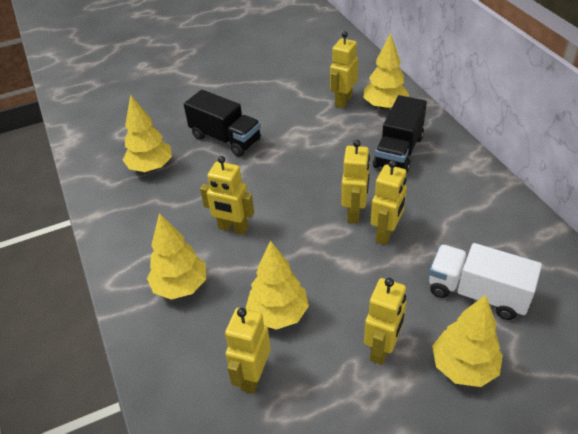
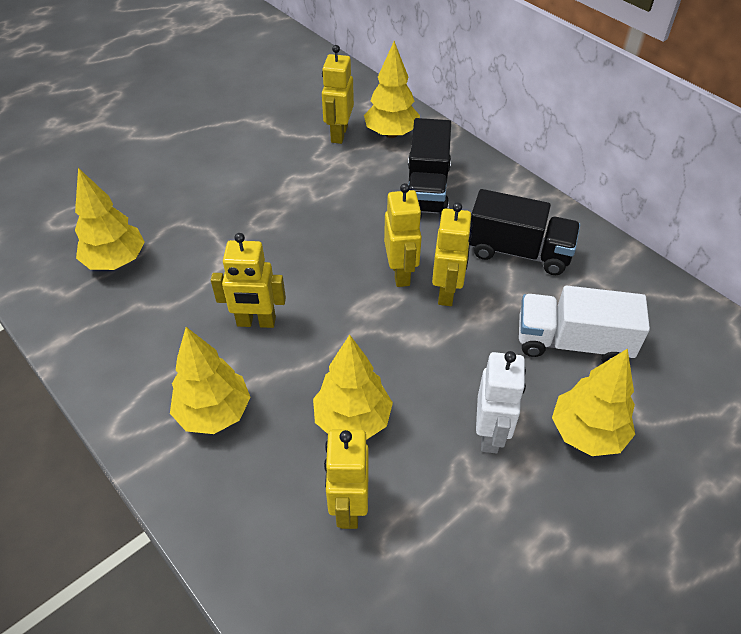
camera: 20 degrees left, 5 degrees up
(225, 138) = (205, 206): black truck -> black truck (518, 252)
(382, 349) = (490, 434): yellow robot -> white robot

